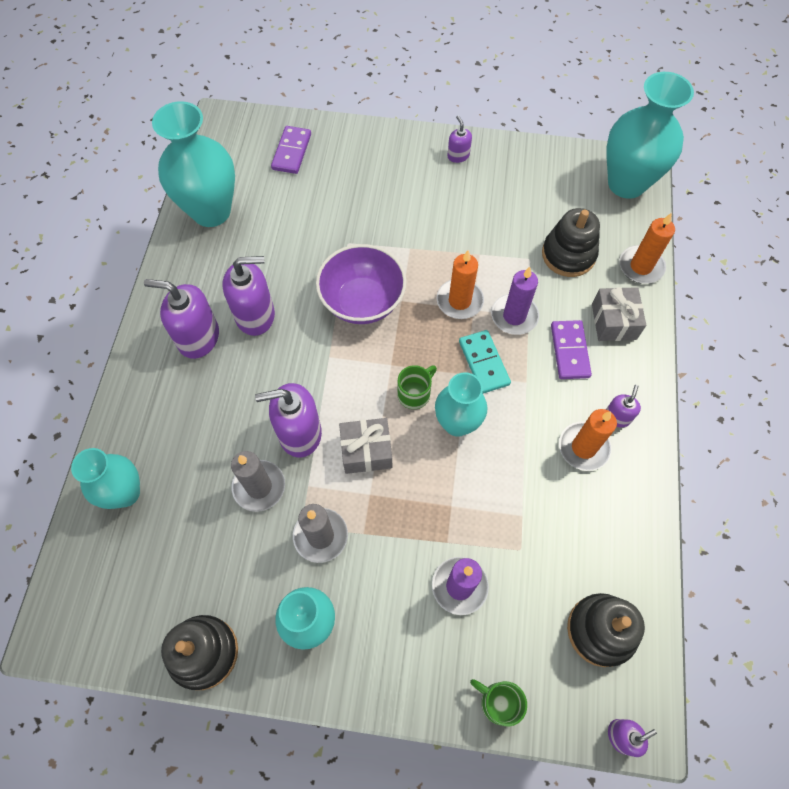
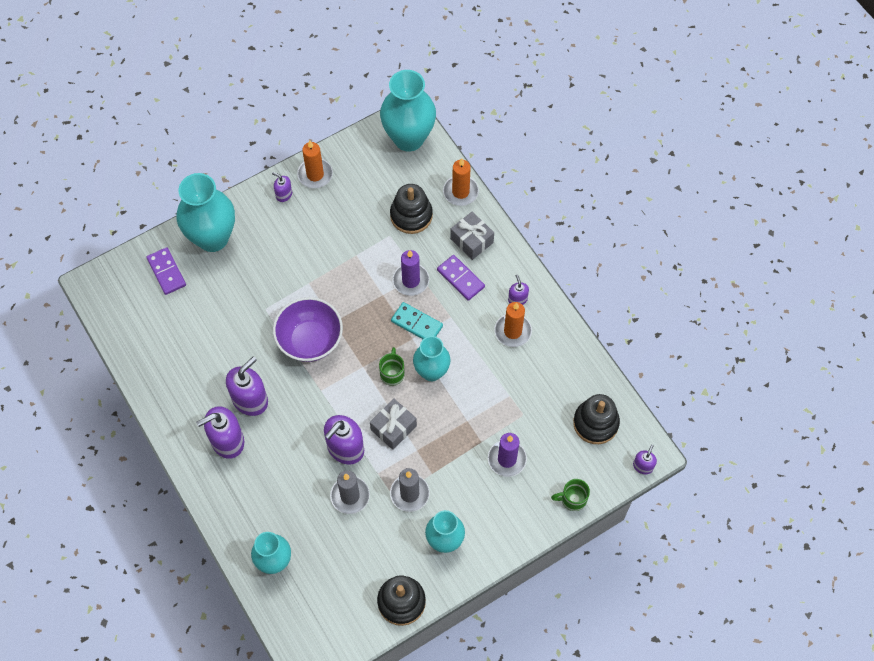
camera: 40 degrees left, 0 degrees up
(211, 211) = (152, 354): turquoise vase -> turquoise vase (213, 238)
(459, 301) = (370, 295): orange candle -> orange candle (315, 174)

